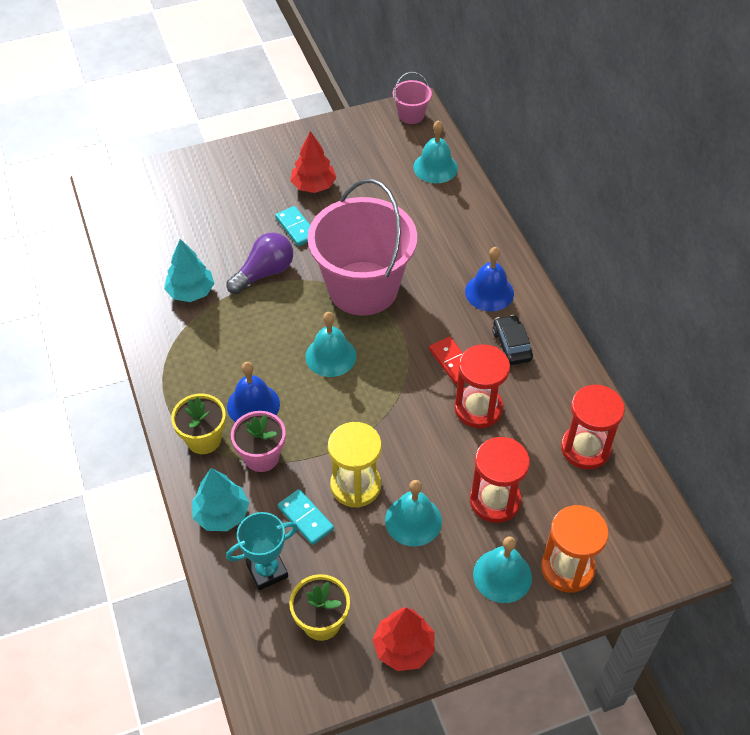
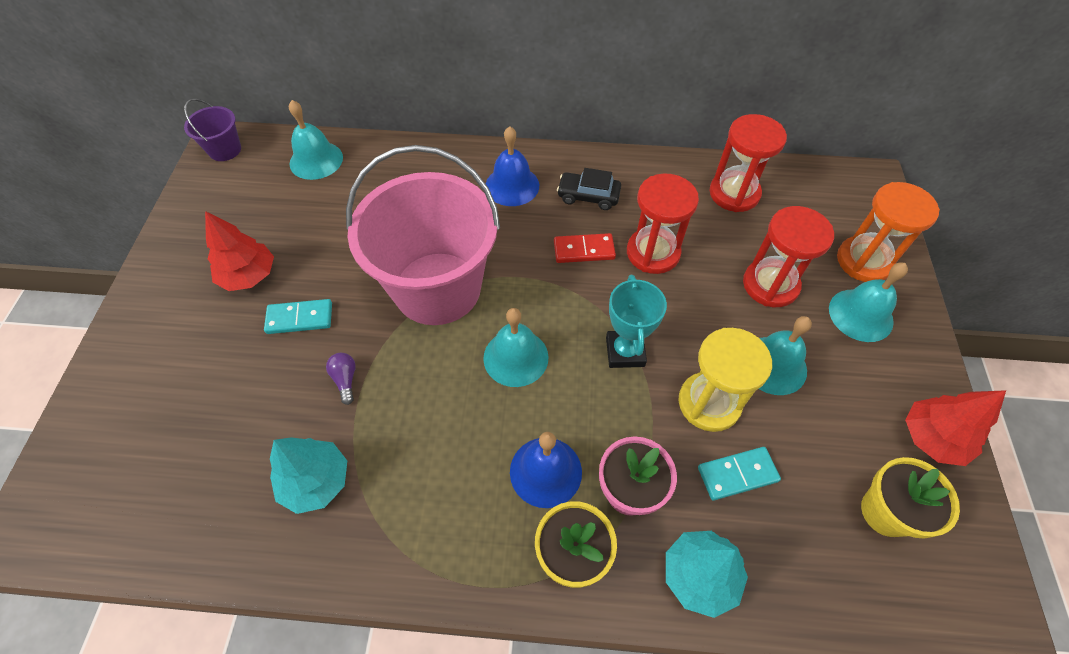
camera: 65 degrees left, 5 degrees up
(264, 273) = (345, 379): purple light bulb -> purple light bulb, size x0.49
(267, 571) = (801, 549): turquoise trophy -> turquoise trophy (625, 352)
(411, 115) = (225, 150): pink bucket -> purple bucket

